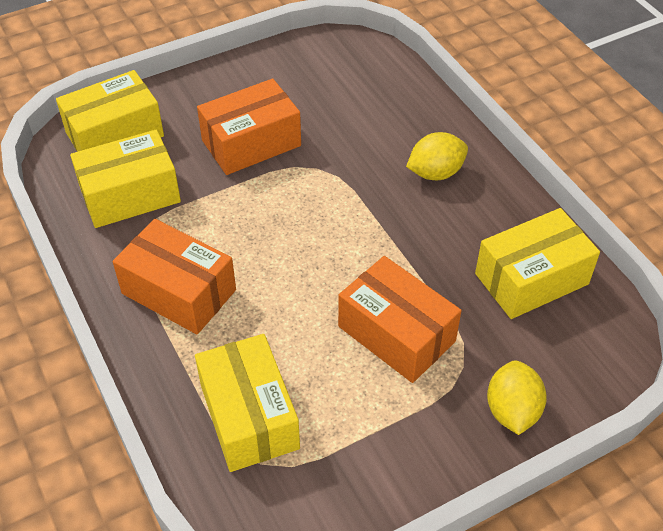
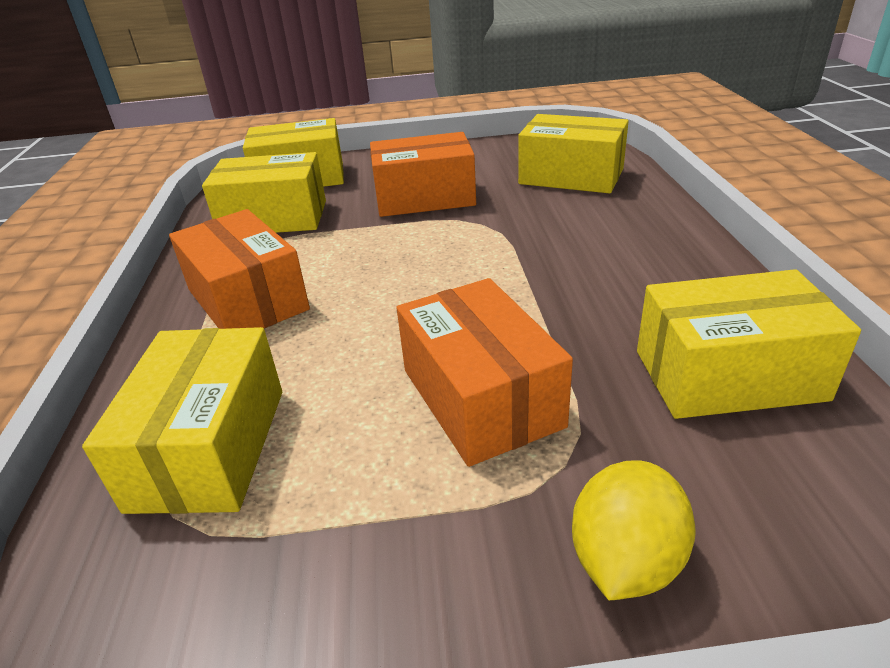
camera: 25 degrees right, 15 degrees down
(363, 93) = (571, 176): none -> yellow box
(435, 173) = (626, 245): yellow lemon -> none

